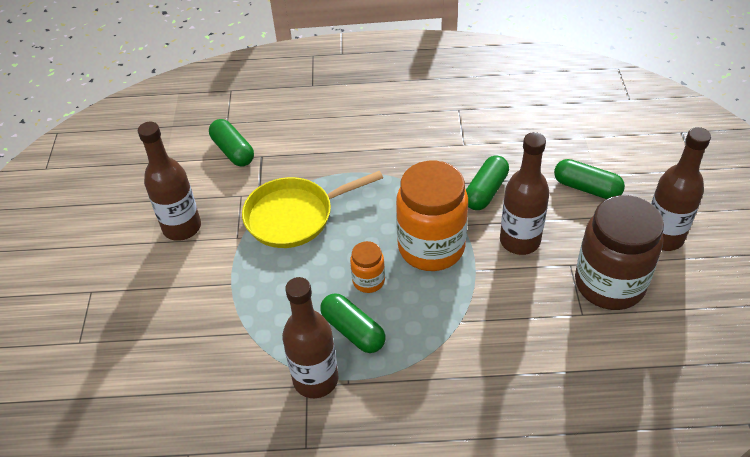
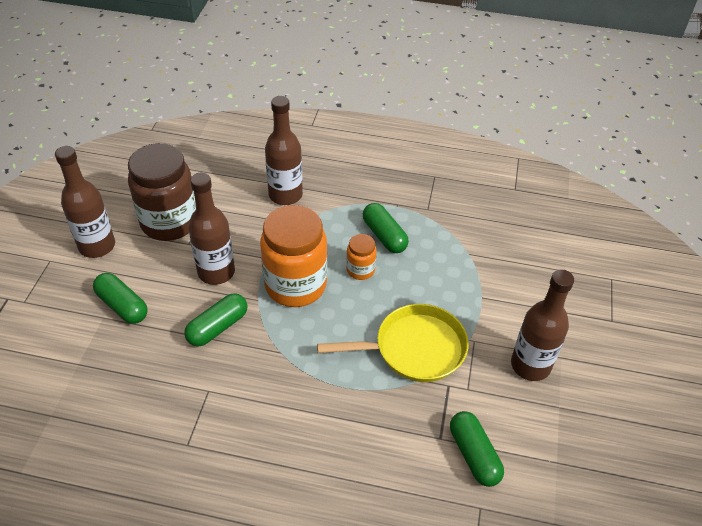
camera: 170 degrees left, 0 degrees up
(315, 379) = (420, 211): brown bottle -> brown bottle (285, 195)

